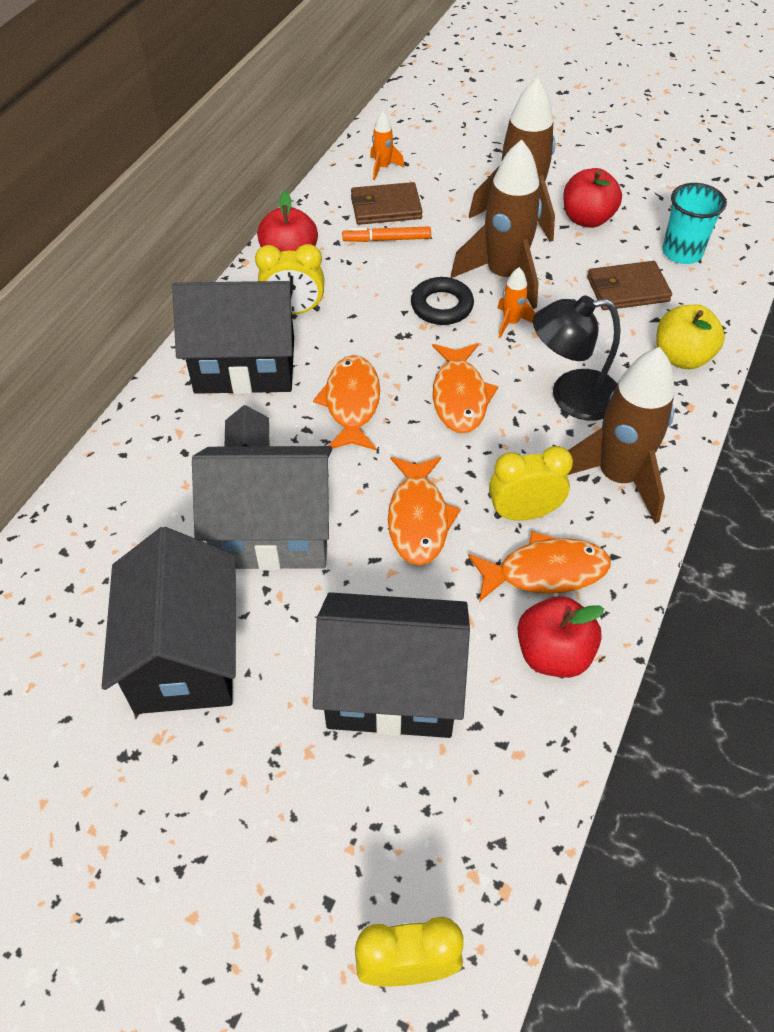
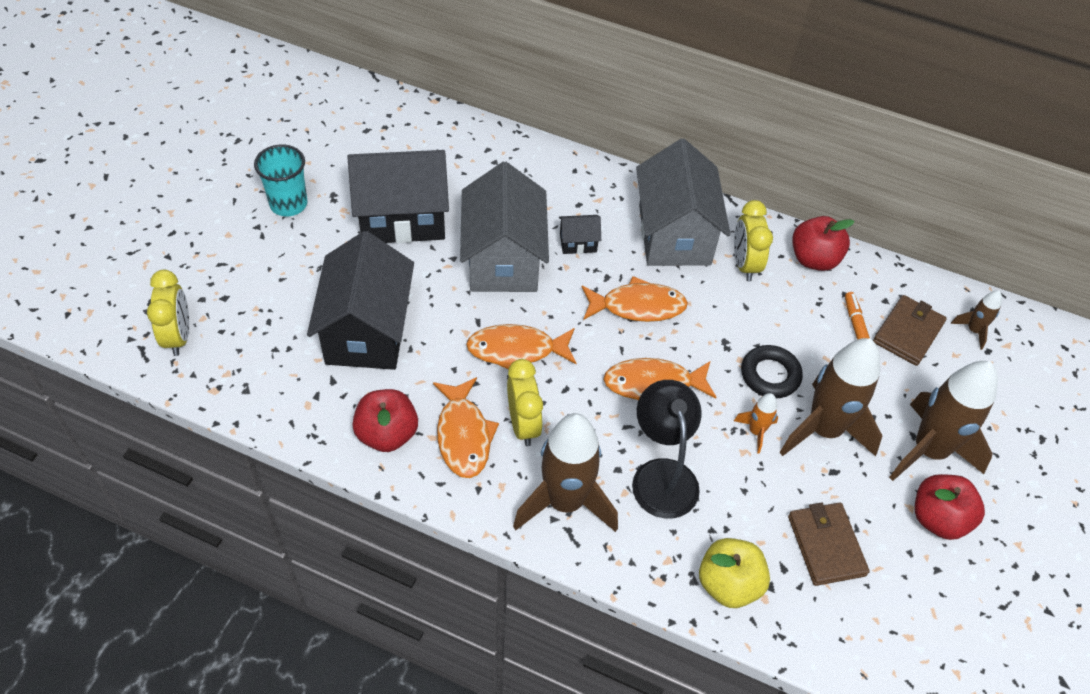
camera: 85 degrees right, 0 degrees up
(245, 365) = (674, 235): black house -> grey house
(383, 168) = (973, 330): orange rocket -> brown rocket
(386, 207) = (908, 332): brown wallet -> brown wallet turned 45 degrees clockwise
(682, 253) = (902, 613): turquoise cup -> turquoise cup (288, 204)

